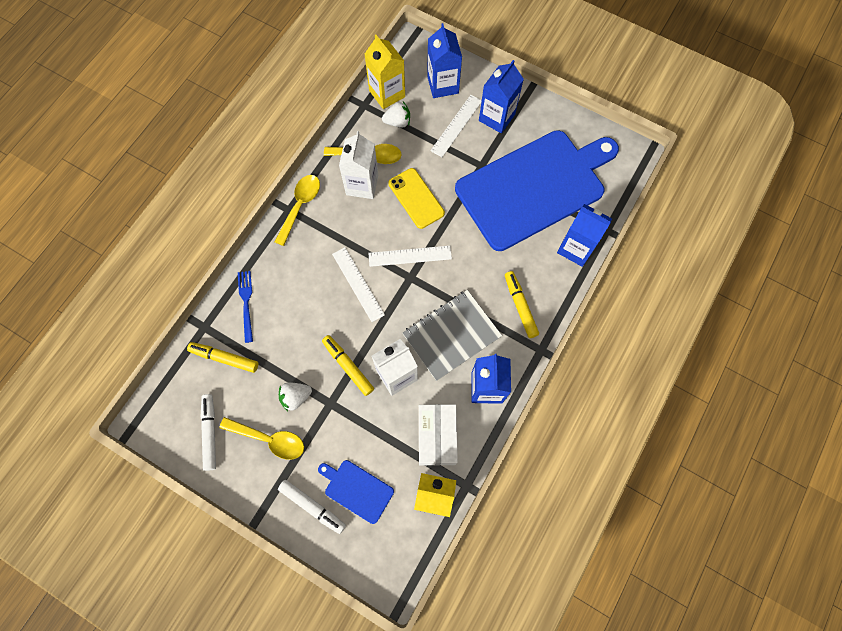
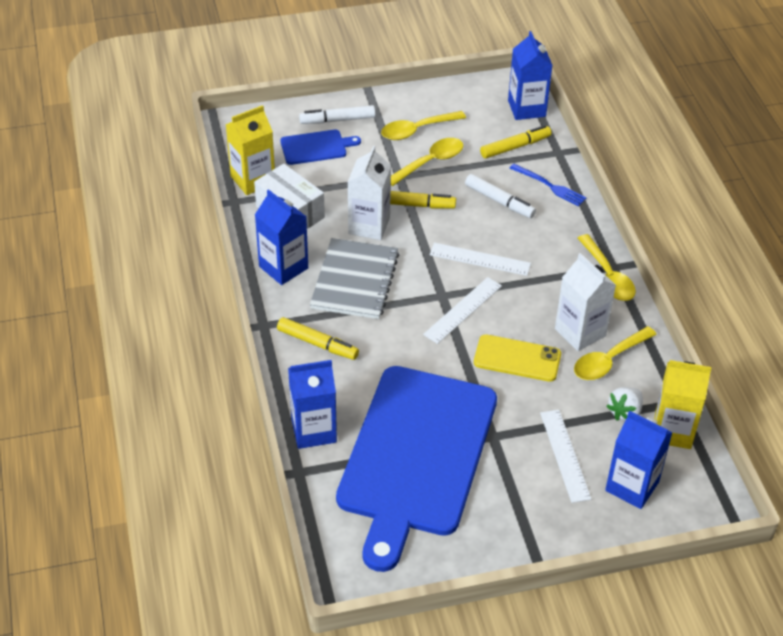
camera: 135 degrees right, 25 degrees down
(210, 433) = (463, 106): white marker -> white marker (499, 201)
(296, 397) = (430, 162): white strawberry -> yellow spoon
(496, 117) = (535, 497): blue carton -> blue carton (526, 108)

